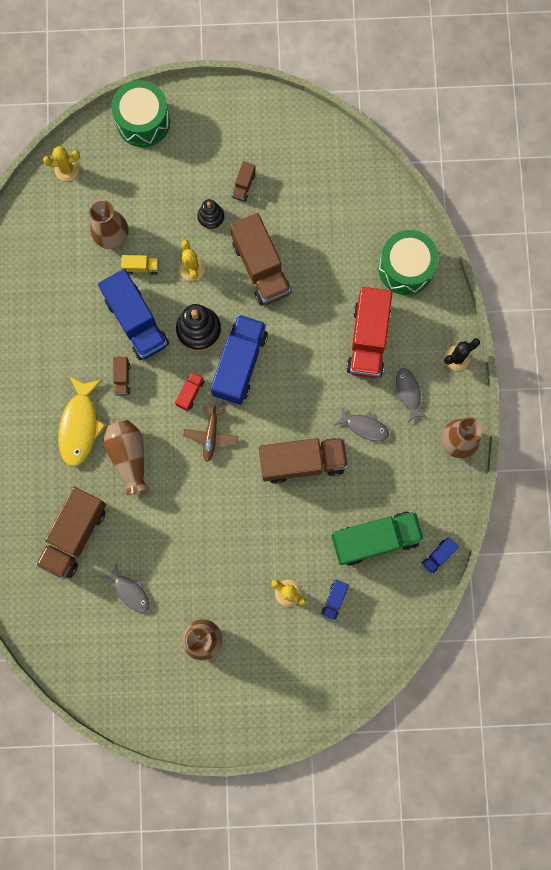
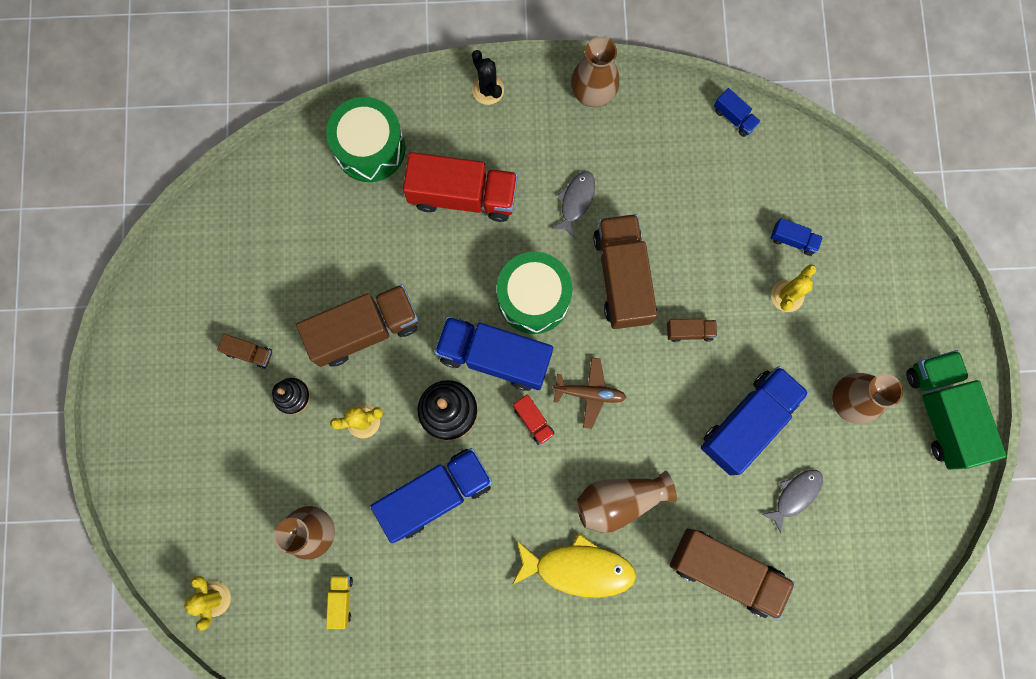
camera: 90 degrees left, 0 degrees up
(122, 378) = (513, 512): brown truck -> brown truck (689, 331)
(141, 267) = (359, 489): yellow truck -> yellow truck (341, 599)
(143, 121) = (149, 491): green drum -> green drum (533, 298)
(187, 557) = (747, 422): none -> blue truck
(190, 393) = (533, 421): red truck -> red truck turned 150 degrees counterclockwise
(375, 539) = (716, 190): green truck -> green truck (941, 412)
(408, 393) = (532, 148): grey fish -> none

